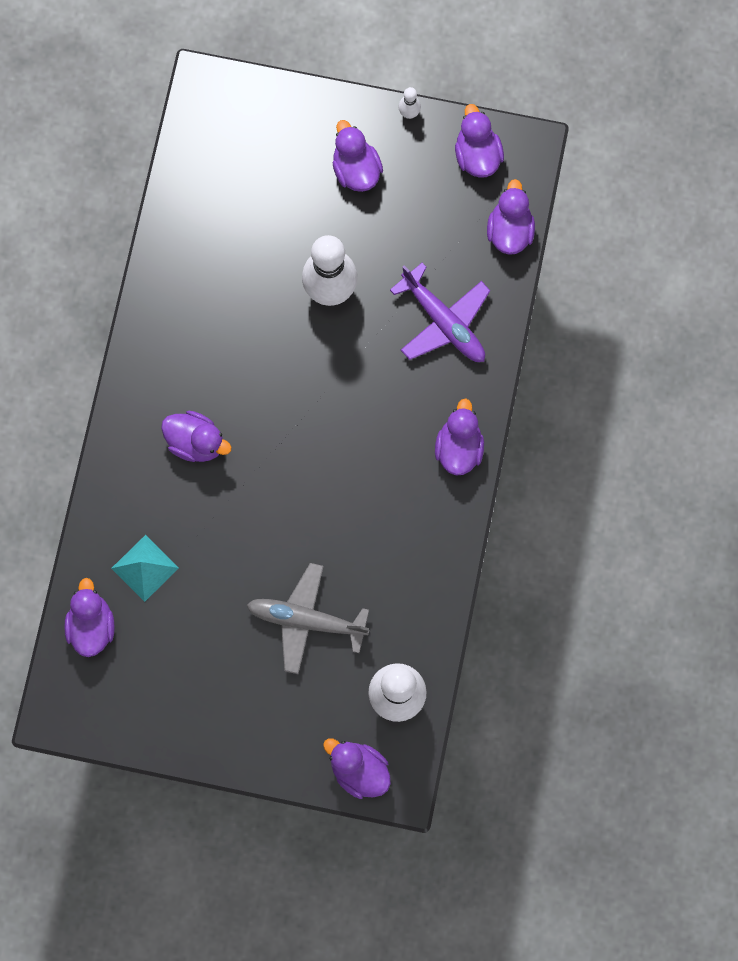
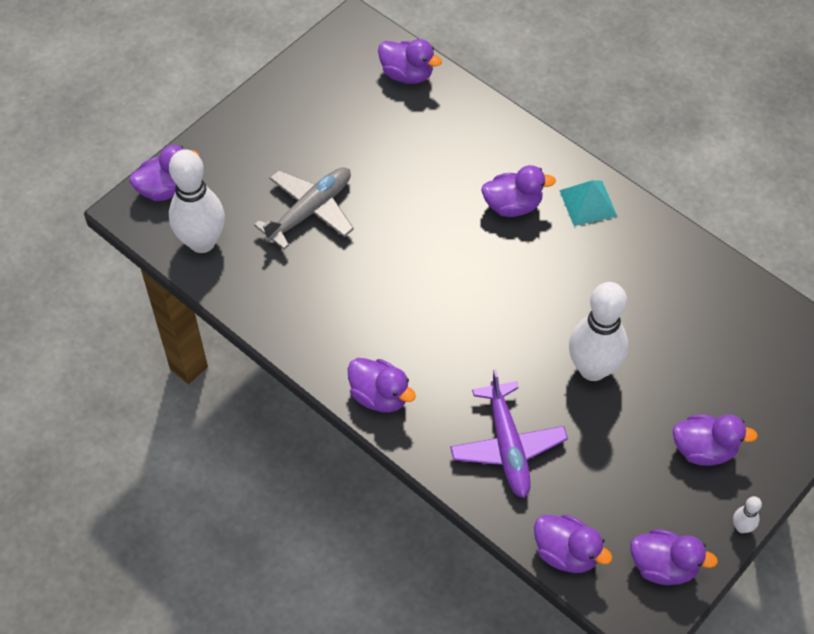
camera: 120 degrees right, 20 degrees down
(145, 568) = (429, 126): turquoise pyramid -> turquoise pyramid (588, 203)
(196, 442) = (513, 205): purple duck -> purple duck turned 150 degrees counterclockwise
(443, 321) = (507, 446): purple plane -> purple plane turned 90 degrees counterclockwise

